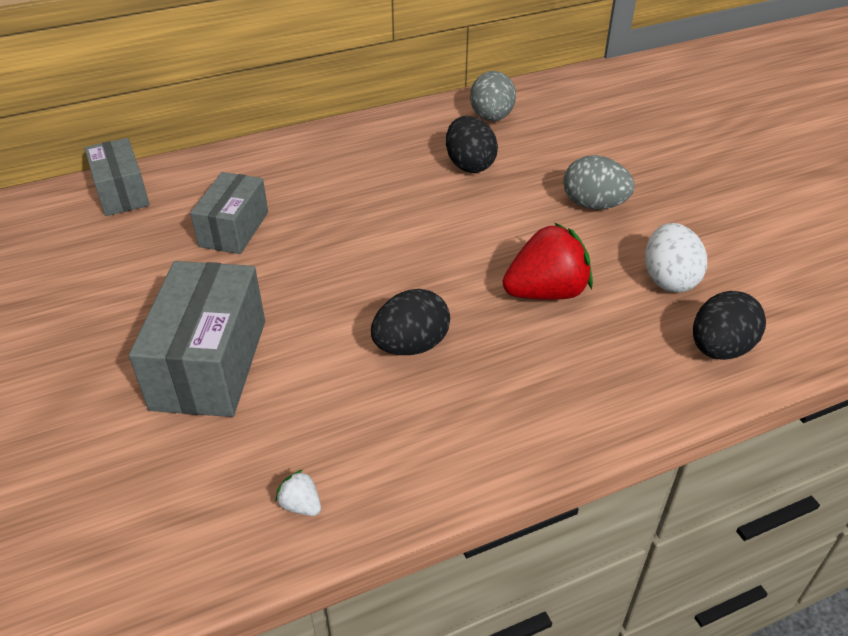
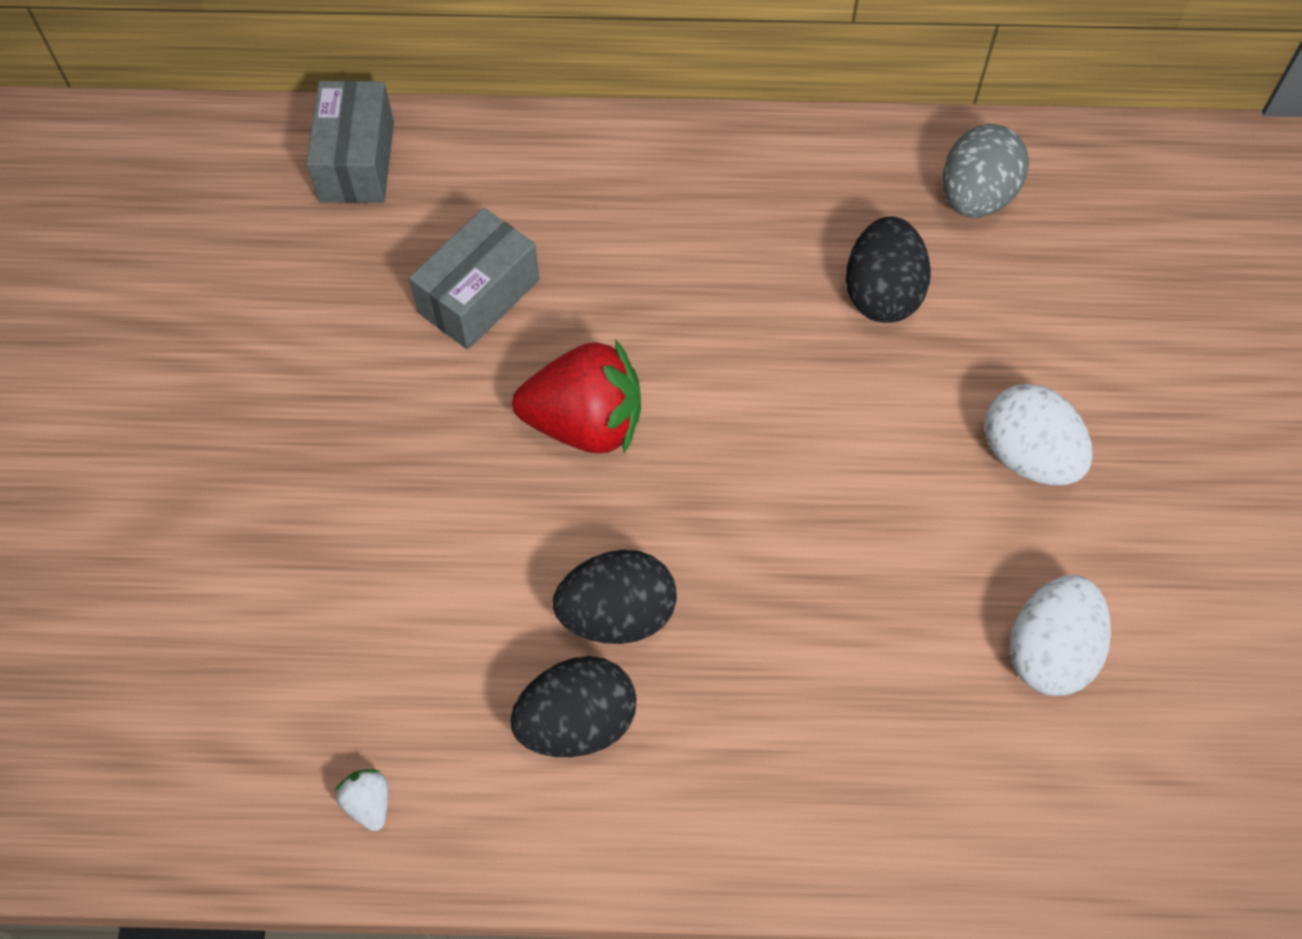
camera: 25 degrees right, 20 degrees up
(210, 364) = (351, 534): grey box -> none
(546, 292) = (853, 599): red strawberry -> red strawberry (585, 423)
(594, 205) = (1028, 455): grey egg -> white egg
(719, 348) = (1041, 807): black egg -> black egg (577, 722)

